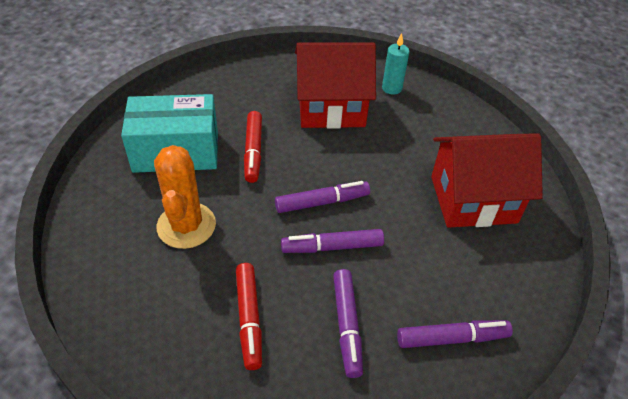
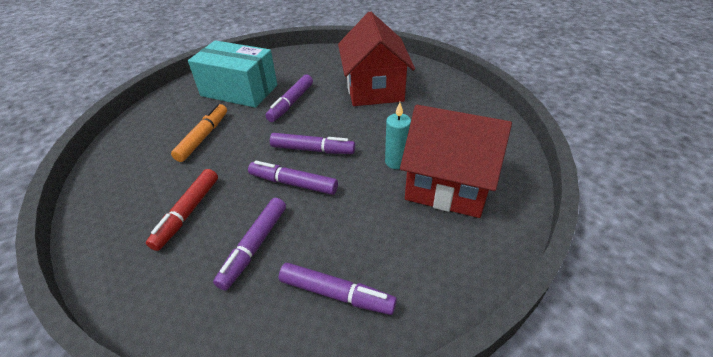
camera: 30 degrees right, 5 degrees down
(186, 225) = (203, 137): orange cactus -> orange marker
(253, 151) = (291, 103): red marker -> purple marker
(331, 108) = (374, 89): red house -> red house turned 60 degrees clockwise
(392, 88) = (436, 86): turquoise candle -> turquoise candle (396, 162)

